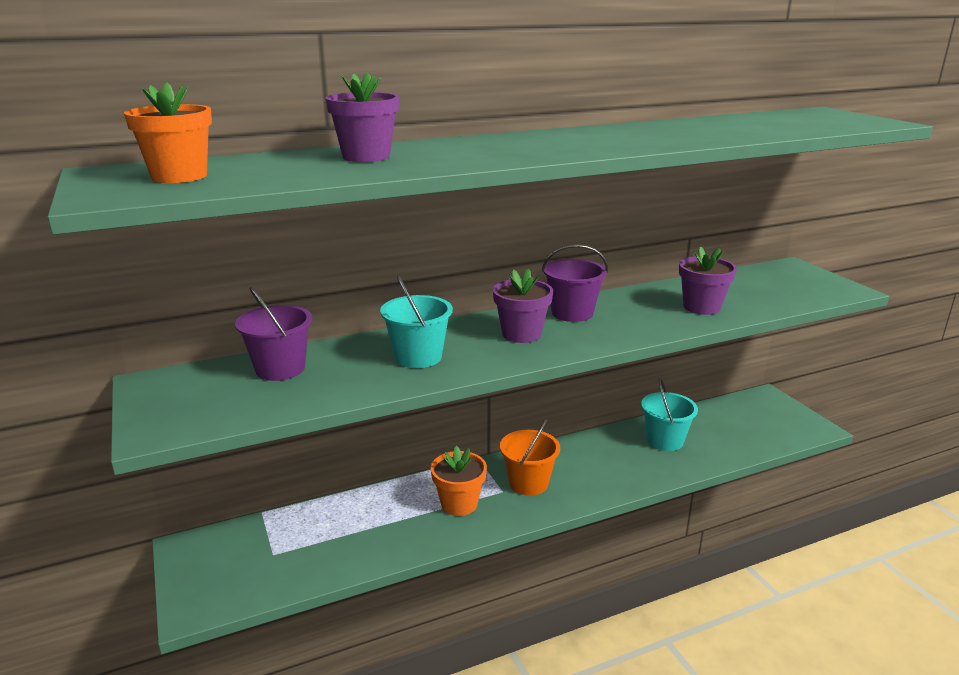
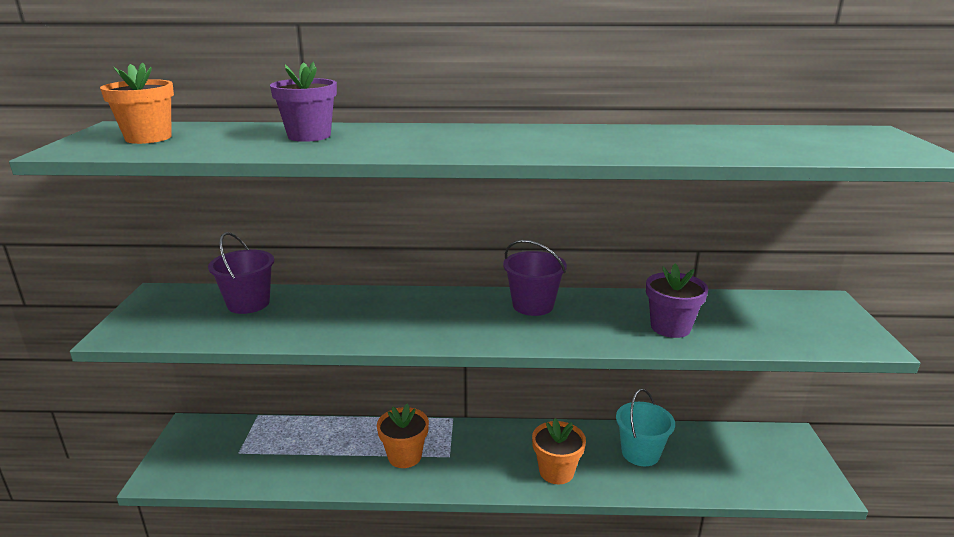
camera: 25 degrees right, 0 degrees up
(418, 357) = (357, 318): turquoise bucket -> none
(521, 334) = (464, 316): purple flower pot -> none
(528, 483) = (477, 455): orange bucket -> none
(609, 475) = (556, 471): none -> orange flower pot

